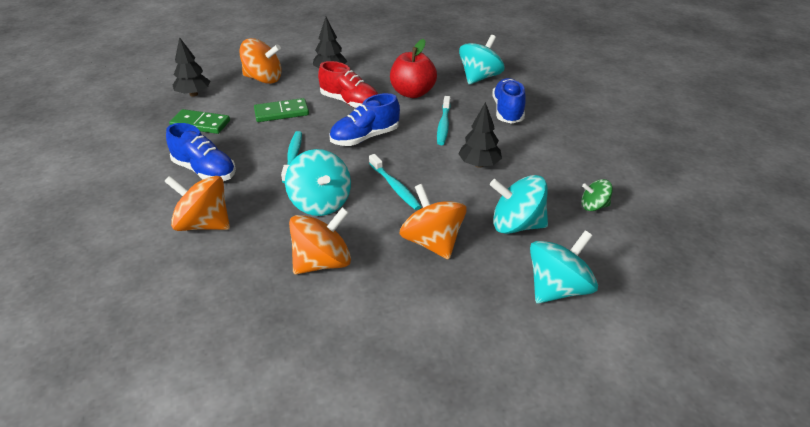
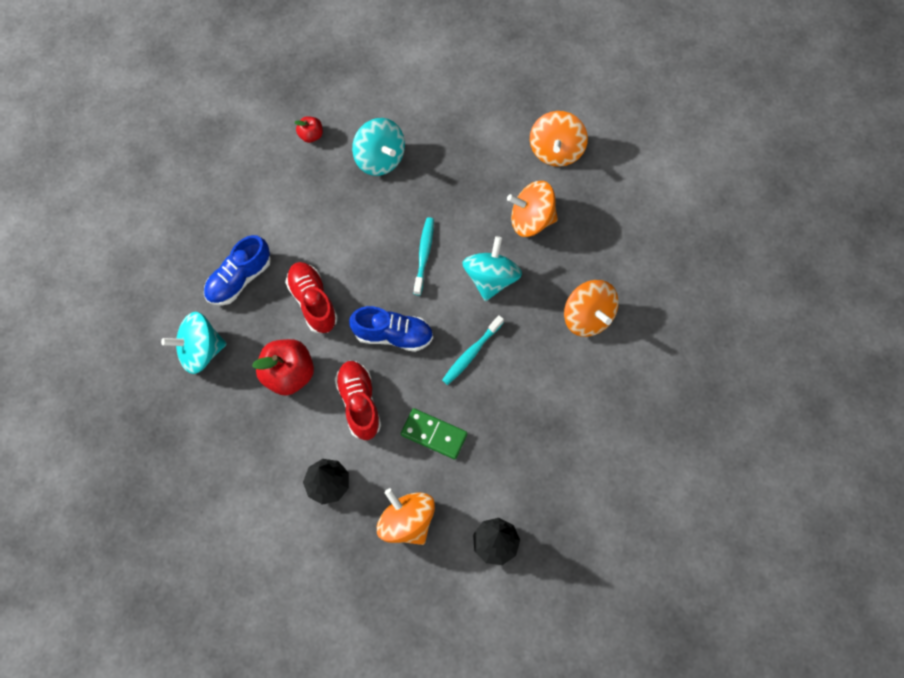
camera: 140 degrees left, 30 degrees up
(200, 124) = (519, 472): green domino -> none
(205, 171) = (554, 387): blue shoe -> none
(432, 242) = (448, 184): orange spinning top -> orange spinning top (556, 150)
(443, 125) = (313, 302): turquoise toothbrush -> red shoe
(479, 164) = (338, 232): black tree -> none
(557, 289) = (411, 99): turquoise spinning top -> none
(593, 206) = (311, 135): green spinning top -> red apple

